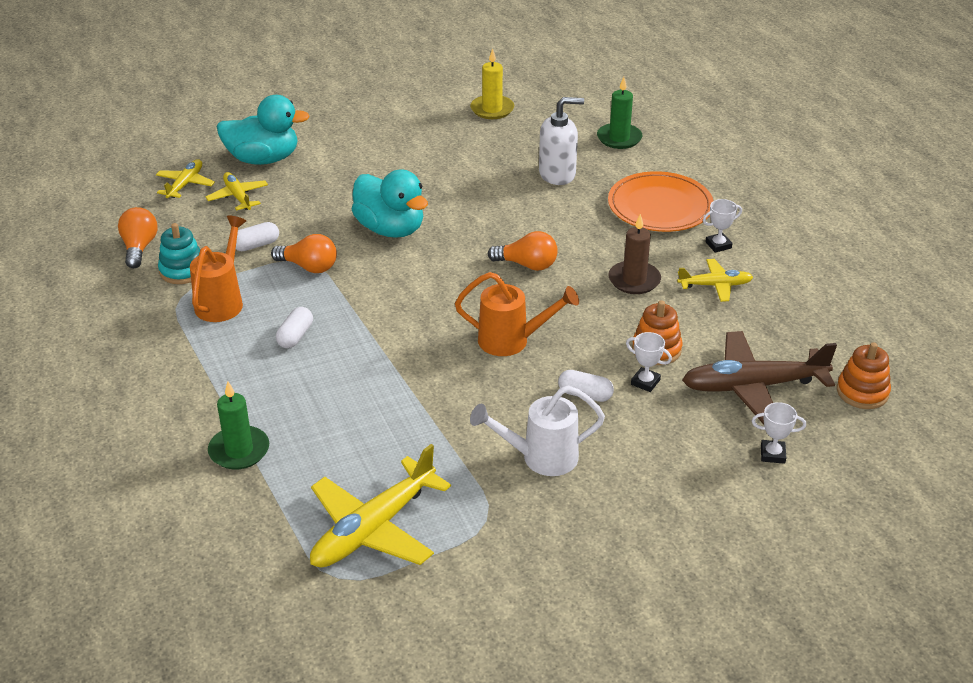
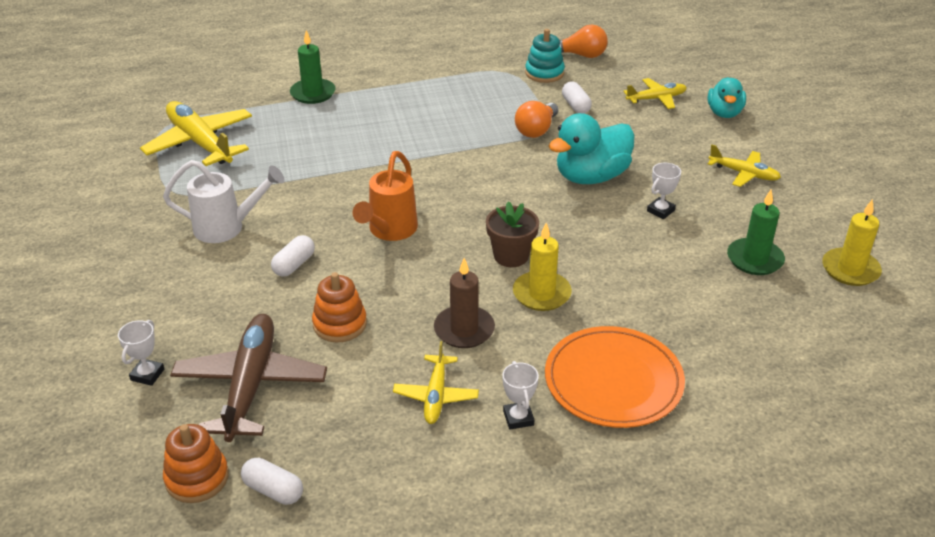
camera: 100 degrees right, 0 degrees up
(185, 184) = (678, 74): yellow plane -> yellow plane (743, 174)
(222, 301) = (497, 89): orange watering can -> none
(263, 159) = (724, 113): turquoise duck -> turquoise duck, size x0.63
(295, 336) = (438, 120): white capsule -> white capsule (273, 490)
(527, 265) = (511, 256): orange light bulb -> brown flower pot
(540, 458) = (227, 228): white watering can -> white watering can turned 90 degrees clockwise
(557, 174) = (694, 303): white soap dispenser -> none
(573, 245) = (541, 294): none -> yellow candle
(619, 138) = (786, 373): green candle -> green candle (754, 259)
(645, 382) = (293, 307): white trophy -> white trophy (660, 211)

